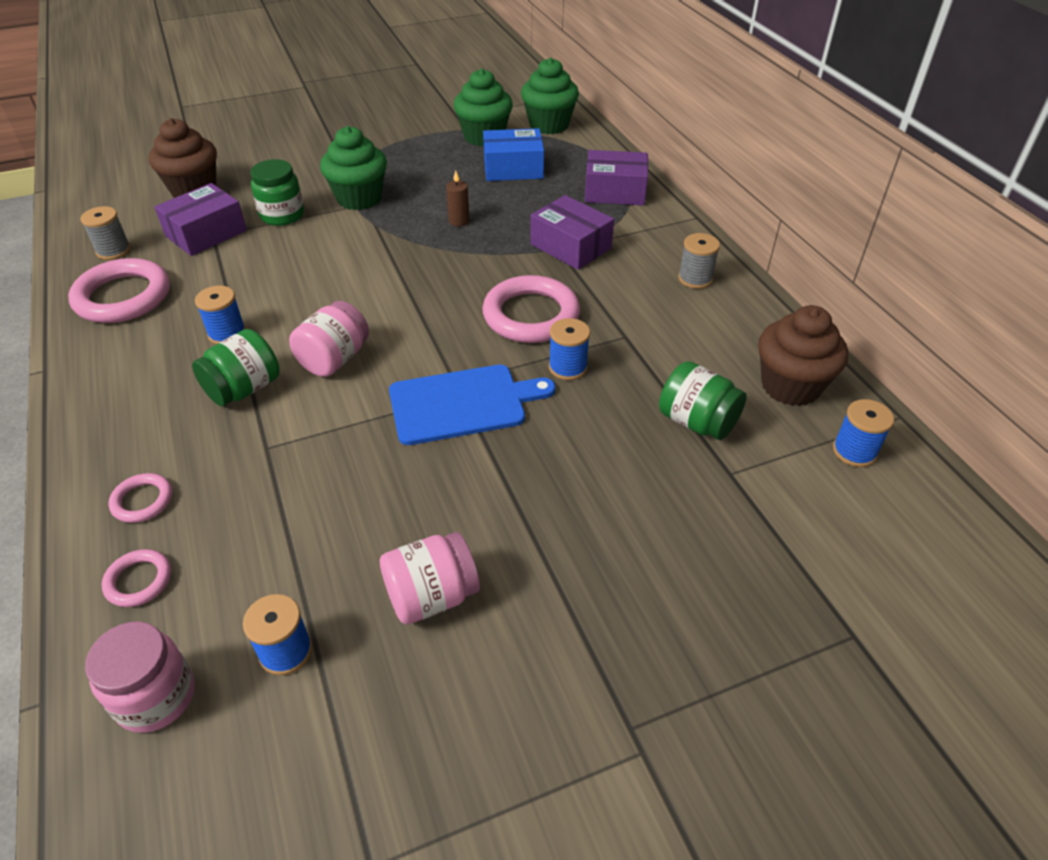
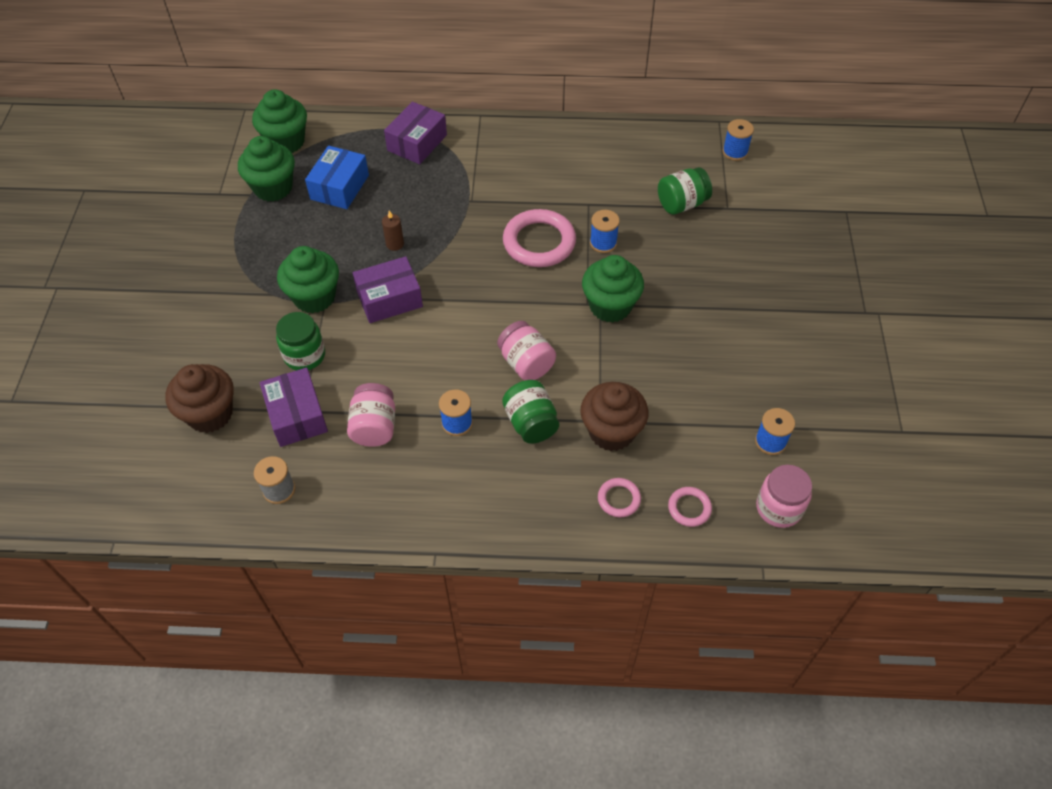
camera: 65 degrees left, 10 degrees up
(123, 297) = (361, 489): pink ring -> none
(432, 596) = (759, 366): pink jar -> pink jar (374, 427)
(463, 404) = (610, 306): blue cutting board -> green cupcake
(570, 246) = (472, 193): purple box -> purple box (389, 299)
(695, 278) = (549, 146): grey spool -> none
(790, 386) = (673, 151): brown cupcake -> brown cupcake (611, 431)

